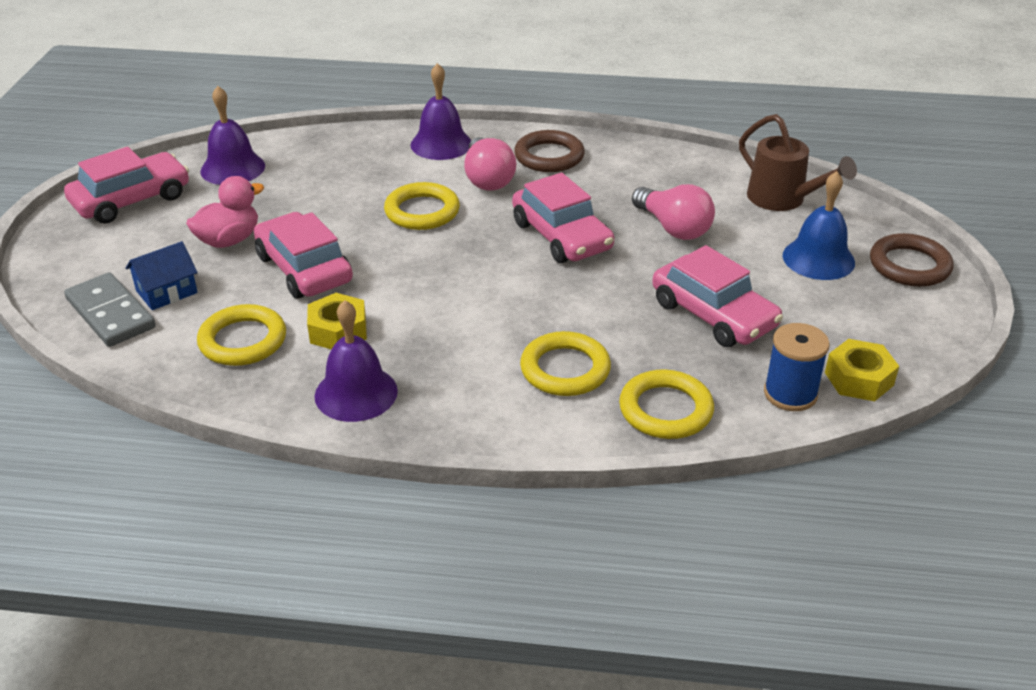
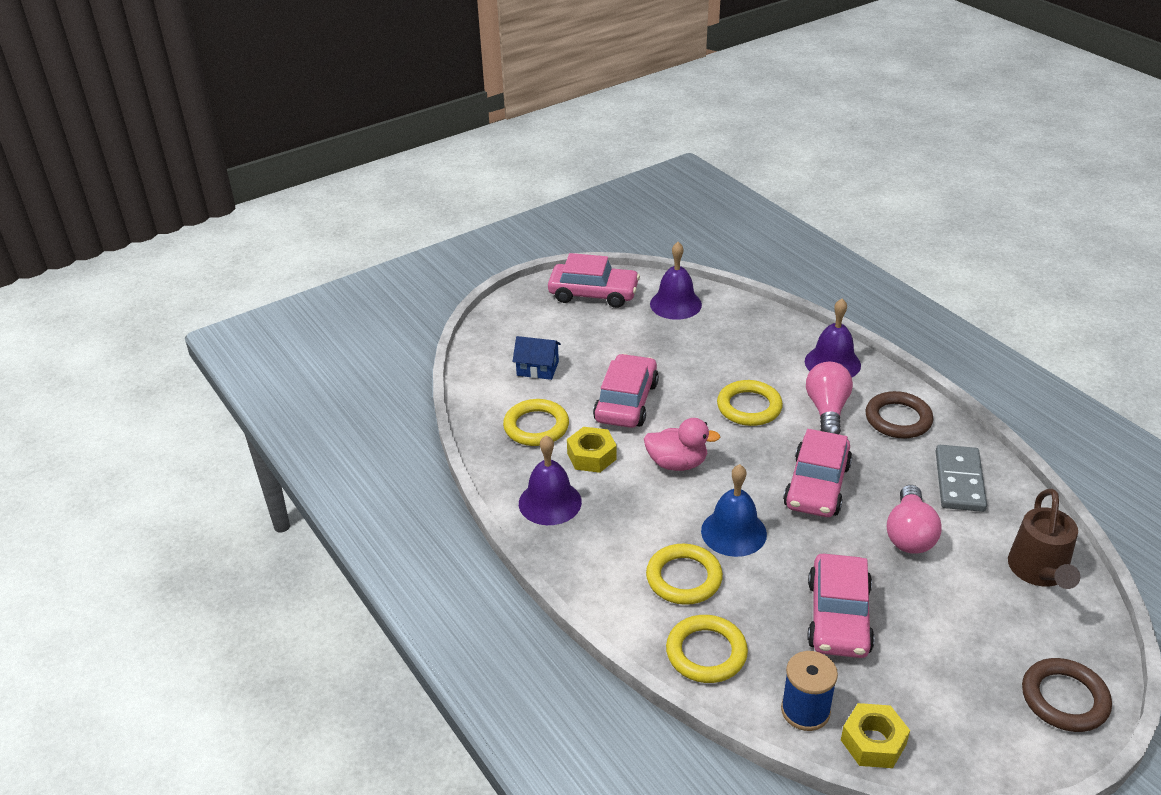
camera: 50 degrees right, 0 degrees up
(110, 313) = (495, 364): grey domino -> grey domino (959, 481)
(229, 240) = (610, 355): pink duck -> pink duck (677, 463)
(487, 179) = (827, 410): pink light bulb -> pink light bulb turned 150 degrees clockwise
(818, 259) = (991, 637): blue bell -> blue bell (733, 532)

